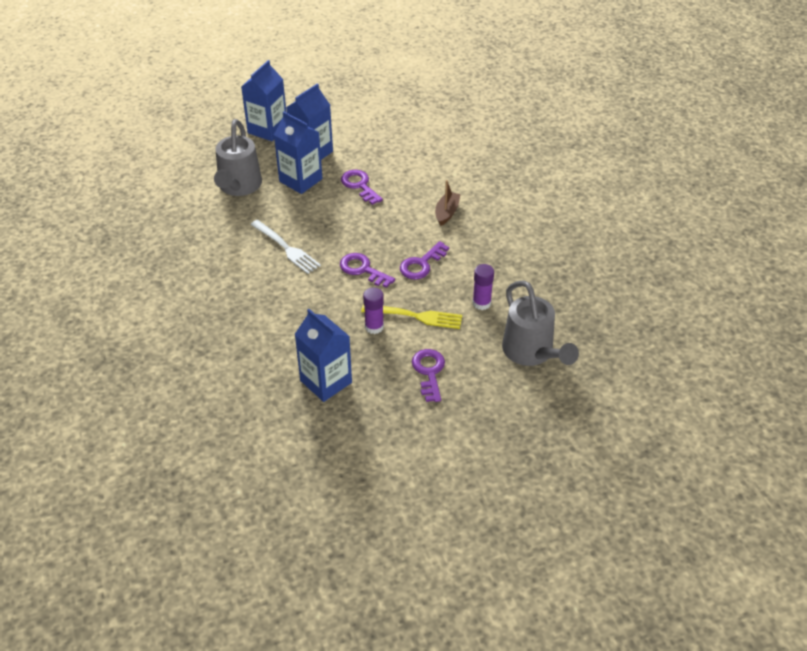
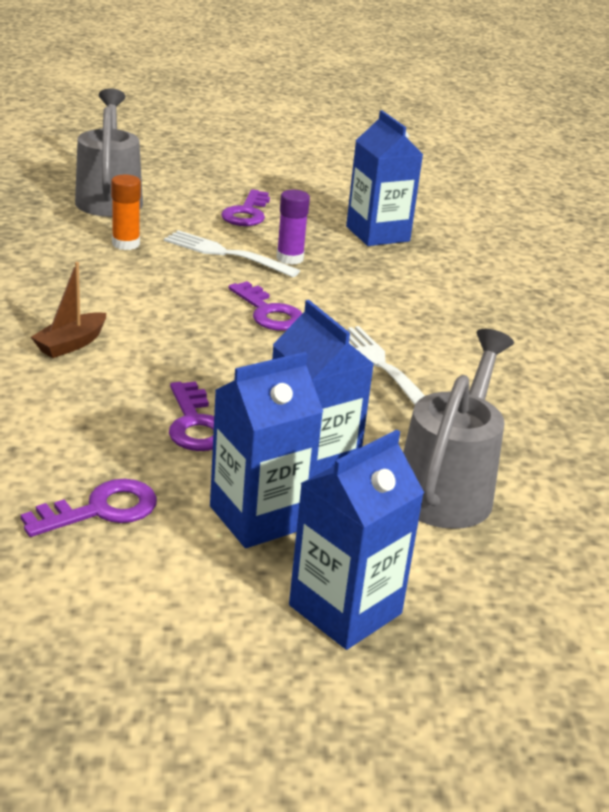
camera: 165 degrees left, 15 degrees down
(416, 316) = (226, 254): yellow fork -> white fork
(421, 264) = (173, 296): purple key -> purple key (101, 510)
(481, 303) = (126, 244): purple glue stick -> orange glue stick

